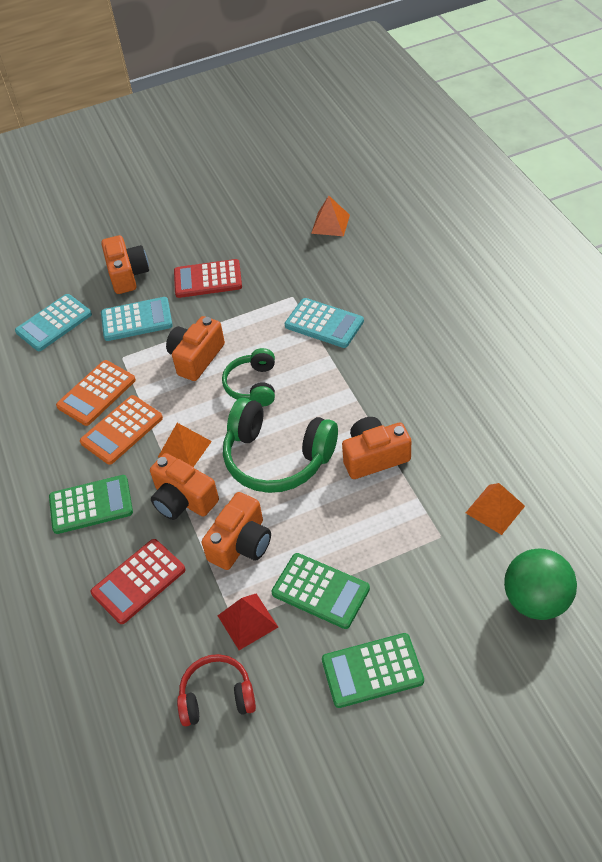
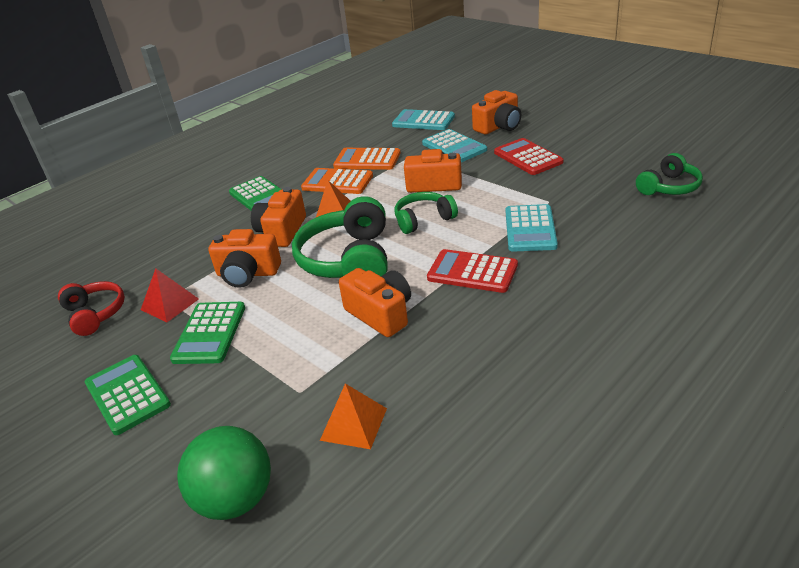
camera: 65 degrees right, 15 degrees down
(138, 581) = (196, 241): red calculator -> red calculator (472, 272)
(330, 224) = (669, 187): orange pyramid -> green headphones

